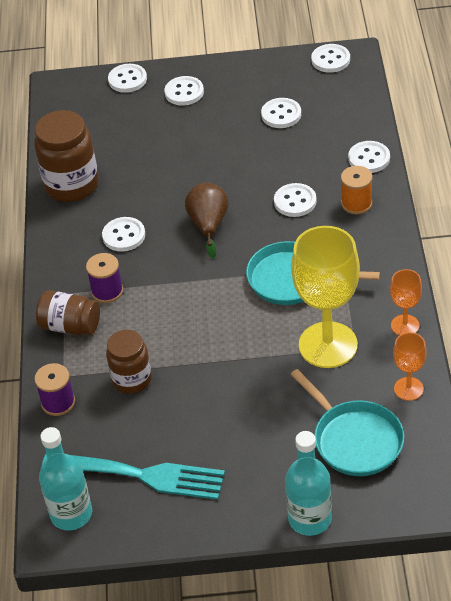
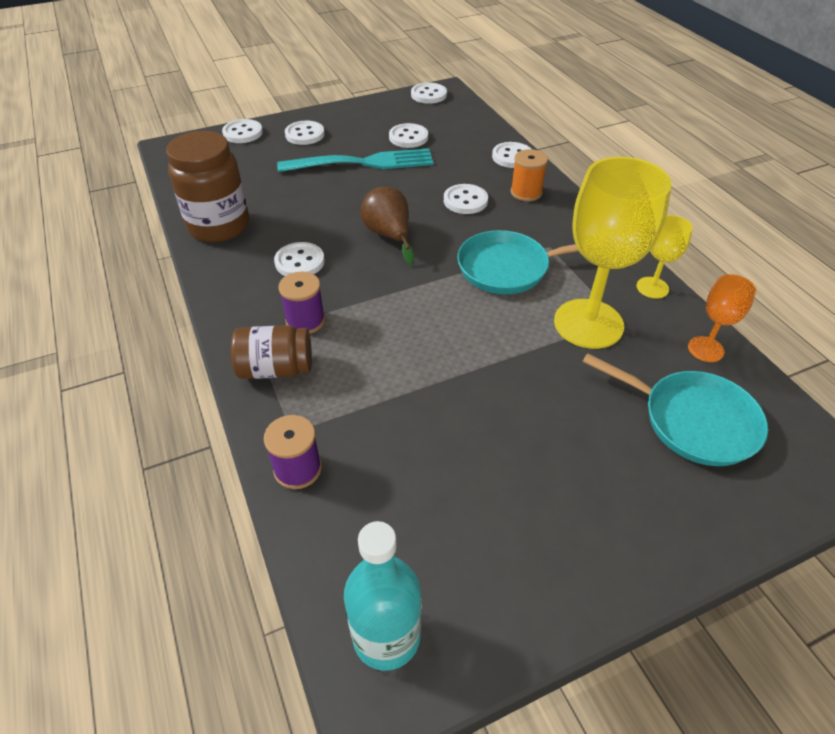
camera: 25 degrees left, 0 degrees up
(132, 379) = (383, 415): brown jar -> none
(139, 475) = (457, 543): turquoise fork -> turquoise fork (362, 163)
(310, 519) = (715, 540): turquoise bottle -> none
(405, 325) = (652, 287): orange goblet -> yellow goblet

